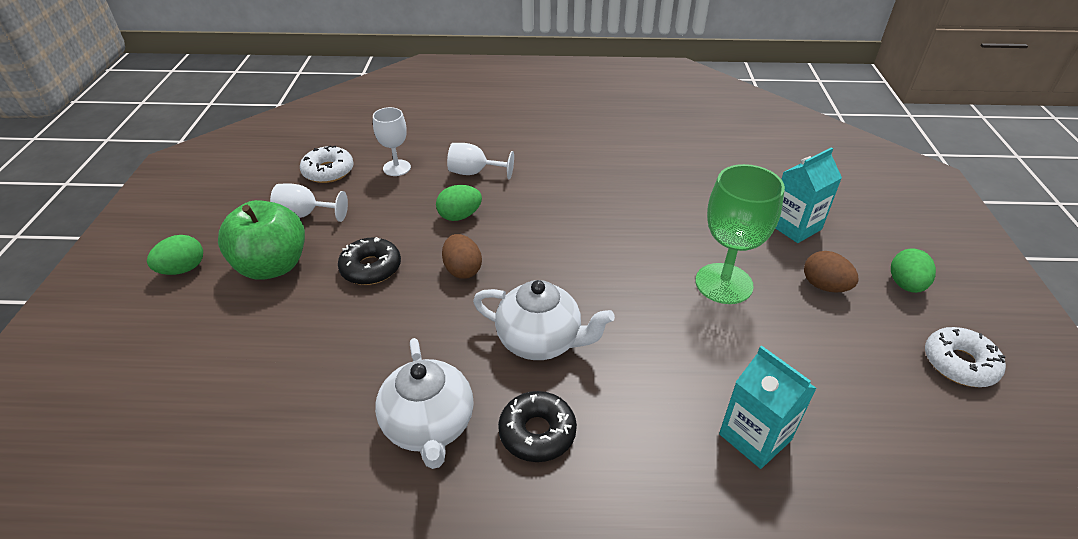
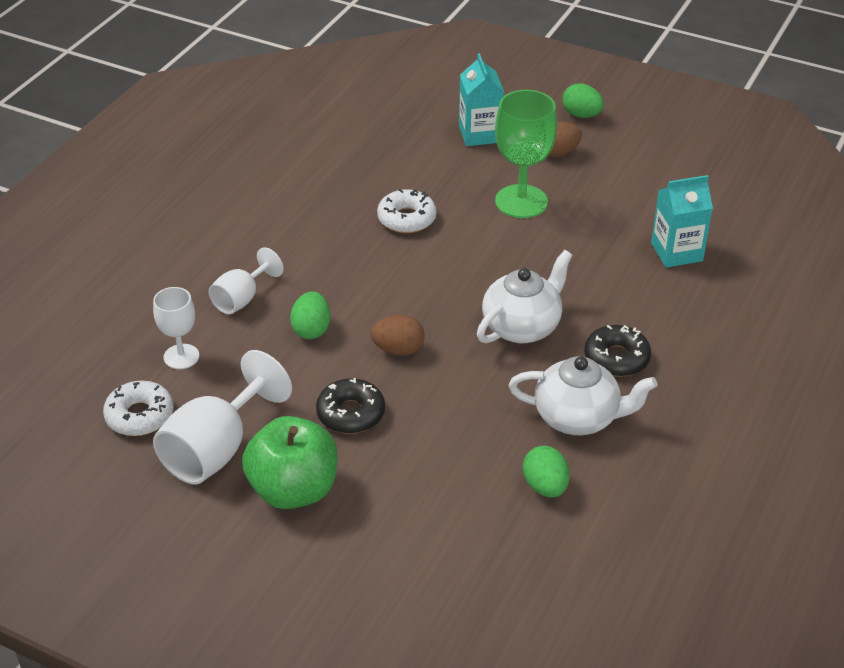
camera: 65 degrees left, 0 degrees up
(183, 269) = (246, 568): green egg -> green egg (545, 486)
(305, 215) = (216, 450): white goblet -> white goblet, size x1.68
(959, 364) = (666, 133): white donut -> white donut (406, 219)

